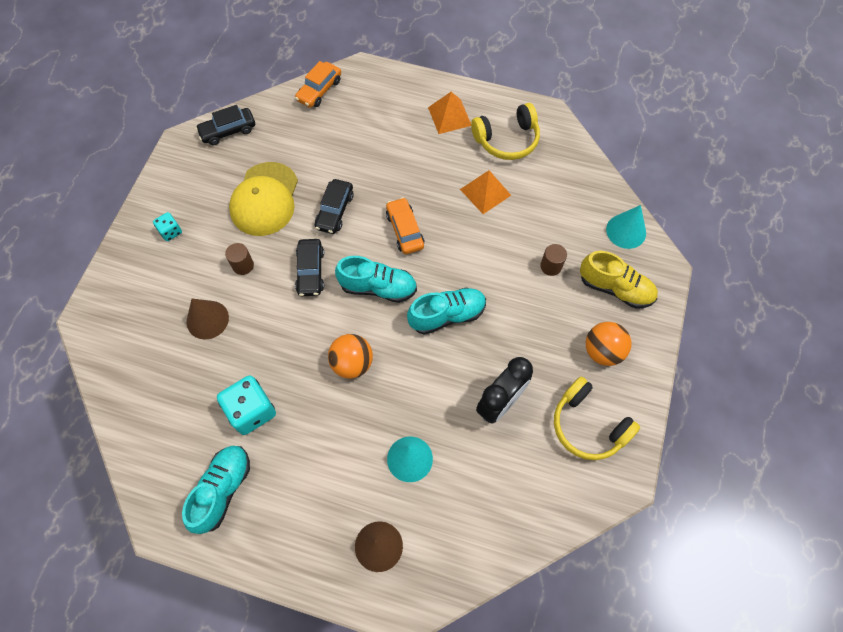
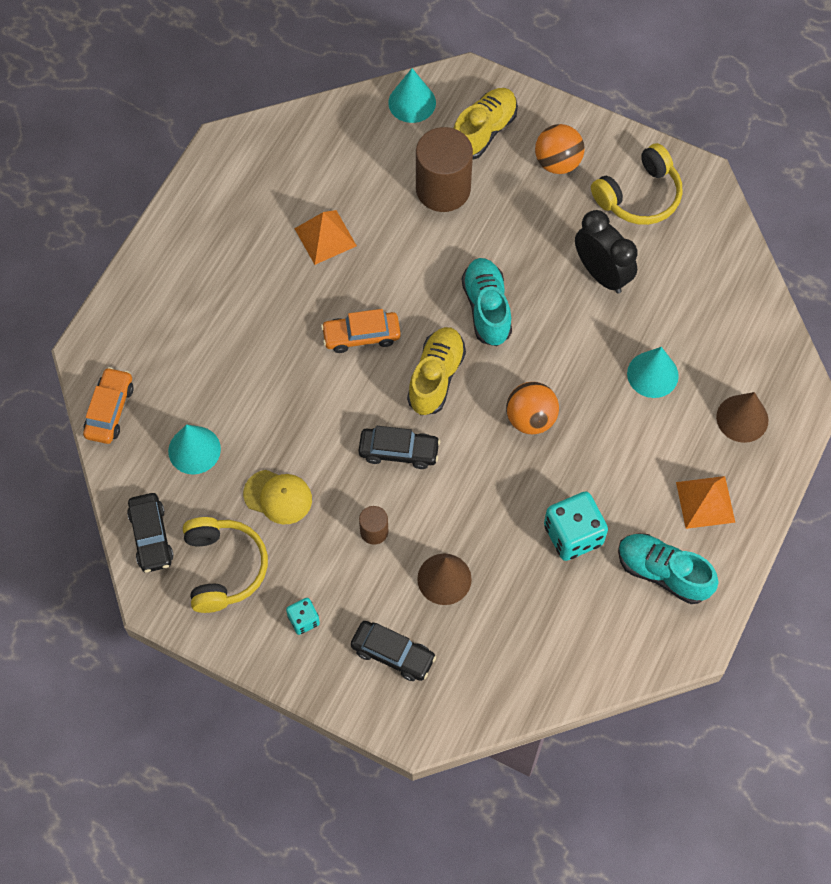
camera: 80 degrees left, 0 degrees up
(265, 199) = (278, 497): yellow cap -> yellow cap, size x0.60
(296, 143) = (194, 450): none -> turquoise cone
(319, 90) = (110, 410): orange car -> orange car turned 120 degrees counterclockwise
(335, 211) = (315, 413): black car -> black car (393, 654)
(378, 287) = (436, 377): turquoise shoe -> yellow shoe
(449, 116) = (197, 256): orange pyramid -> orange pyramid (705, 502)
(507, 140) = (252, 198): yellow headphones -> yellow headphones (223, 568)
(551, 266) = (443, 189): brown cylinder -> brown cylinder, size x2.12

